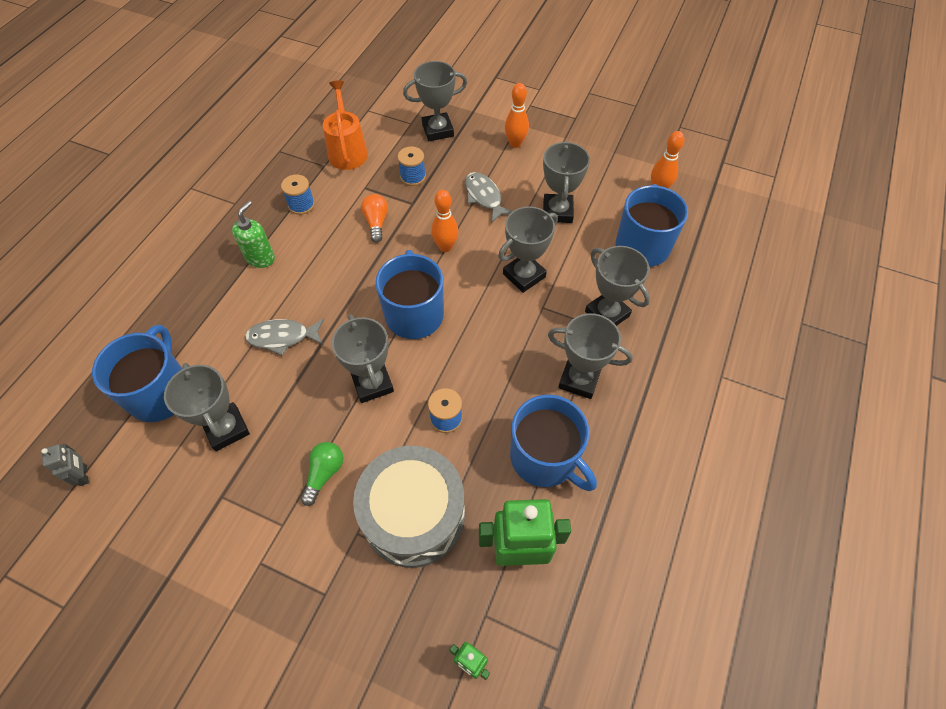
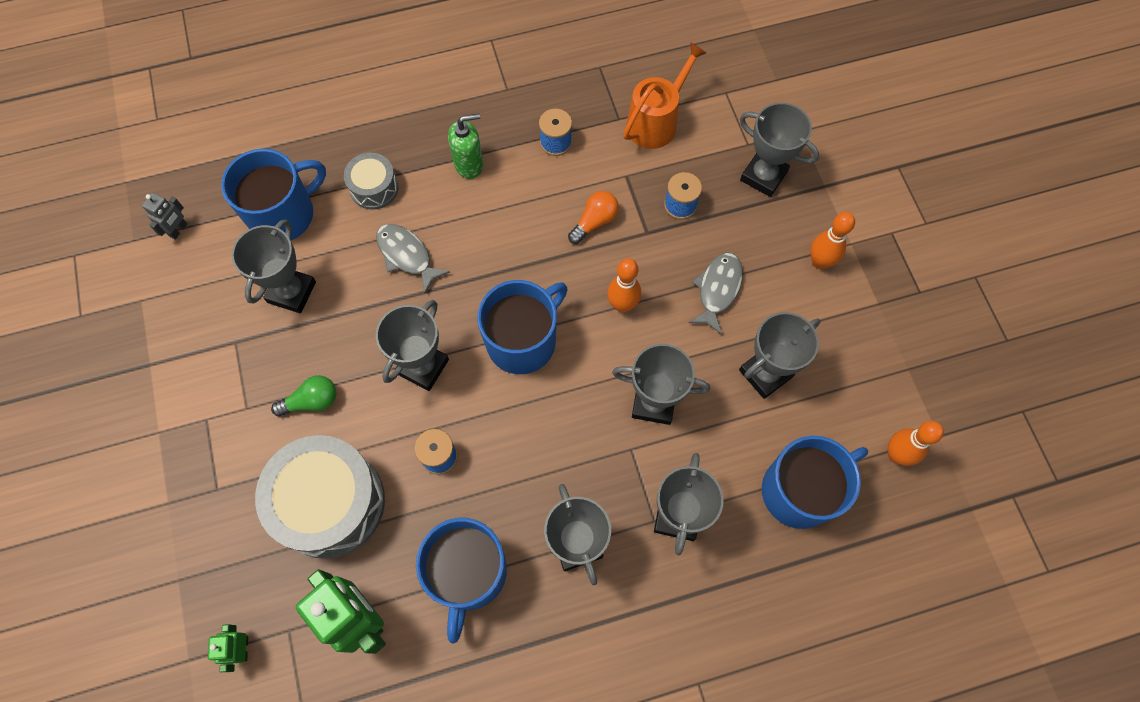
camera: 50 degrees right, 10 degrees up
(211, 322) = (374, 188): none -> grey drum

